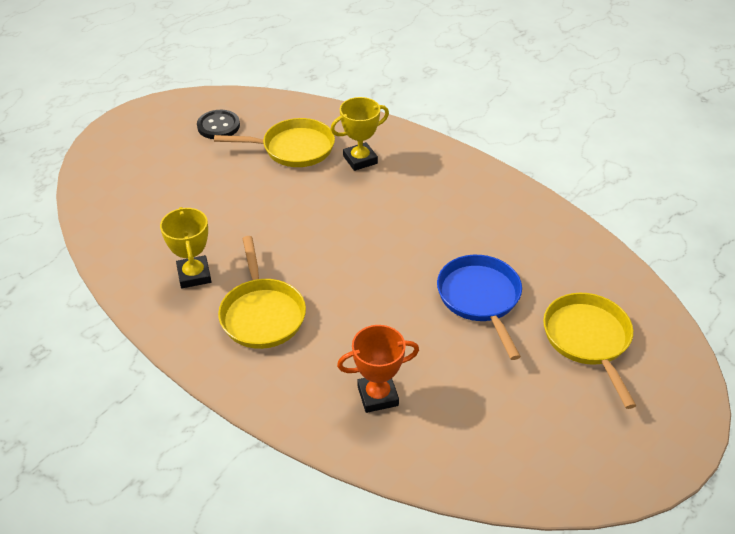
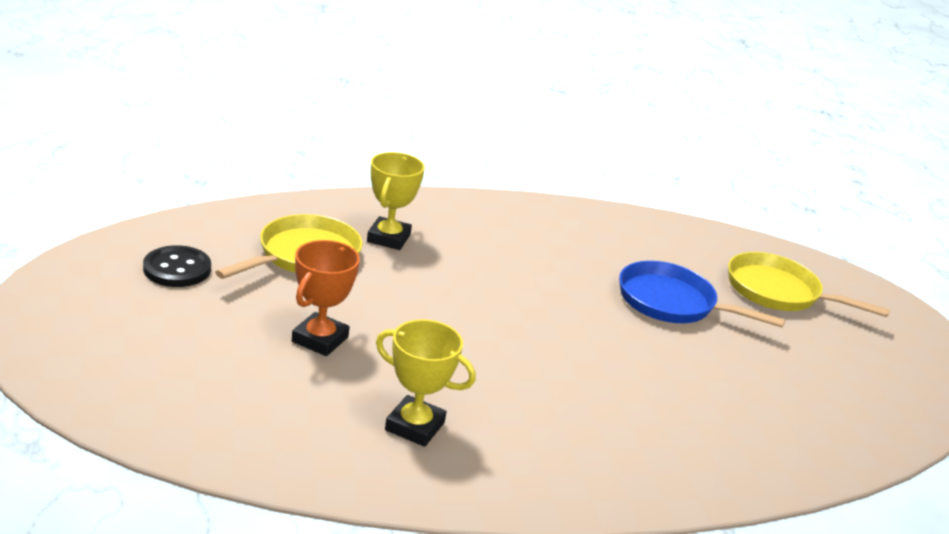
camera: 55 degrees left, 15 degrees down
(262, 314) = (541, 420): yellow pan -> none
(377, 396) = (738, 423): orange trophy -> orange trophy (320, 339)

